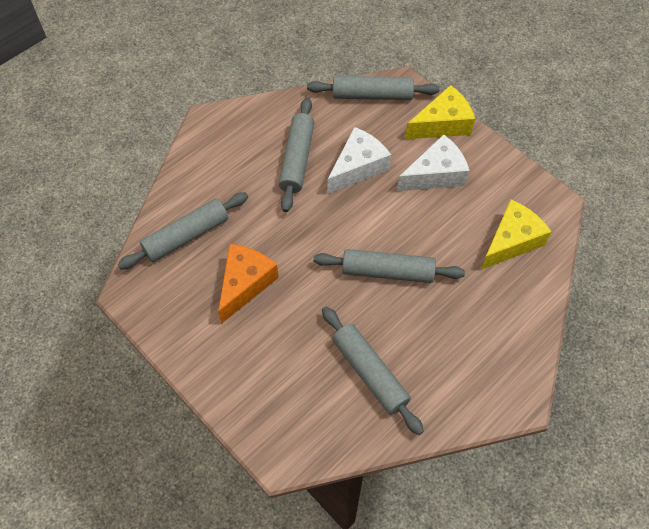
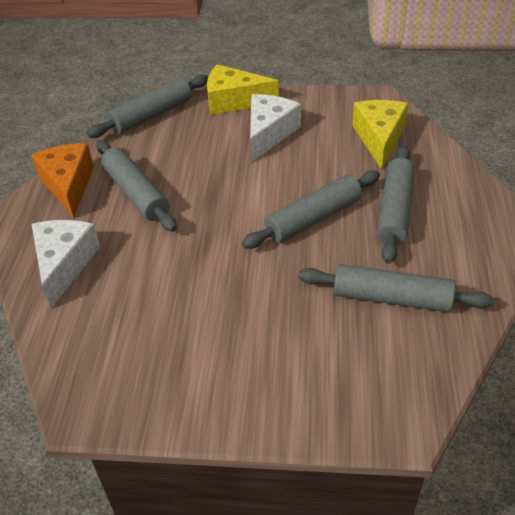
camera: 40 degrees left, 15 degrees down
(186, 236) = (90, 318): grey rolling pin -> grey rolling pin (395, 210)
(245, 284) = (197, 314): orange cheese -> orange cheese (68, 185)
(358, 167) = (198, 166): white cheese -> white cheese (64, 264)
(442, 124) = (234, 101): yellow cheese -> yellow cheese turned 105 degrees counterclockwise

